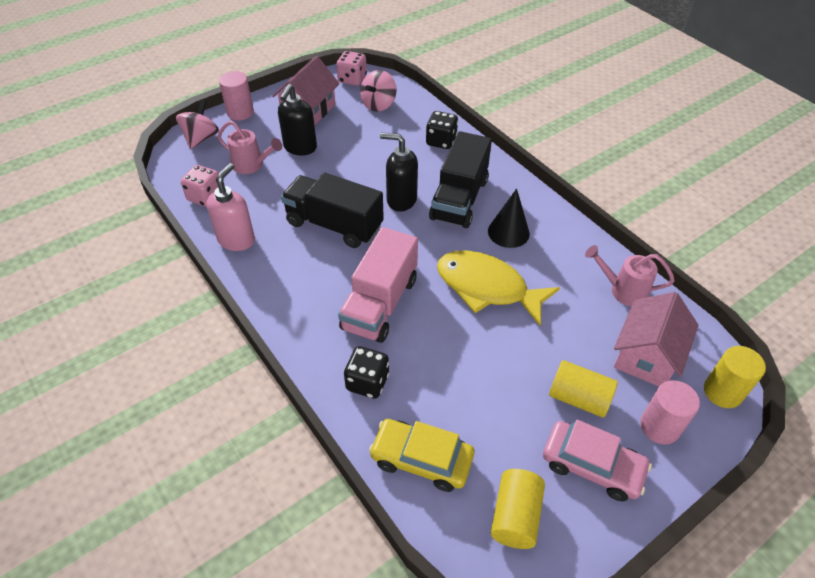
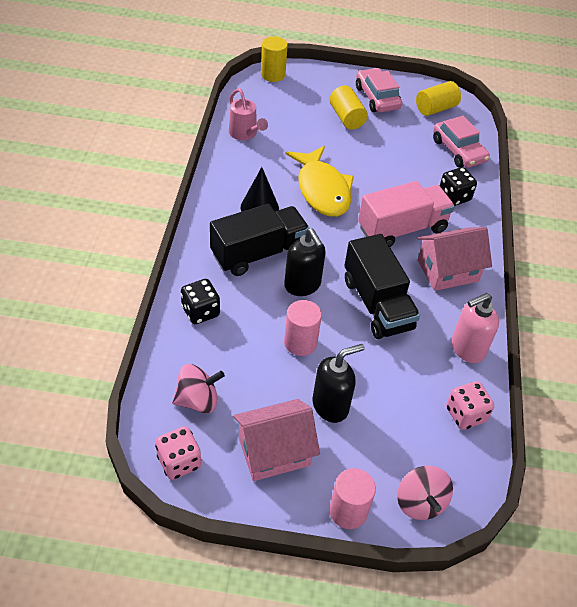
camera: 140 degrees left, 0 degrees up
(201, 138) = (420, 502): pink spinning top -> pink spinning top turned 75 degrees counterclockwise
(251, 165) = (395, 420): pink watering can -> none
(421, 459) = (458, 150): yellow car -> pink car
(646, 356) = (284, 106): pink house -> pink house (448, 270)
(659, 426) = (324, 86): pink cylinder -> pink cylinder (300, 342)

